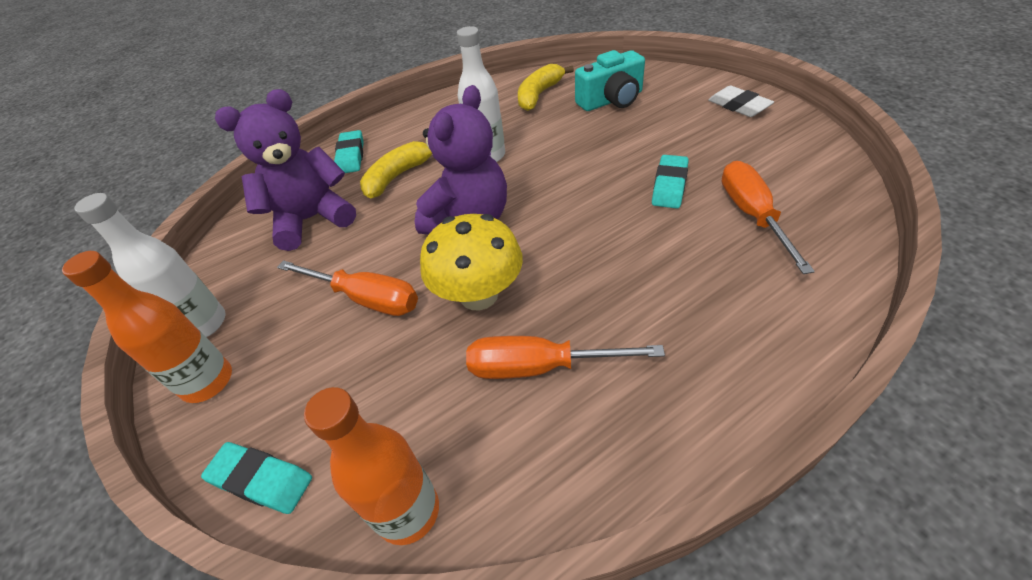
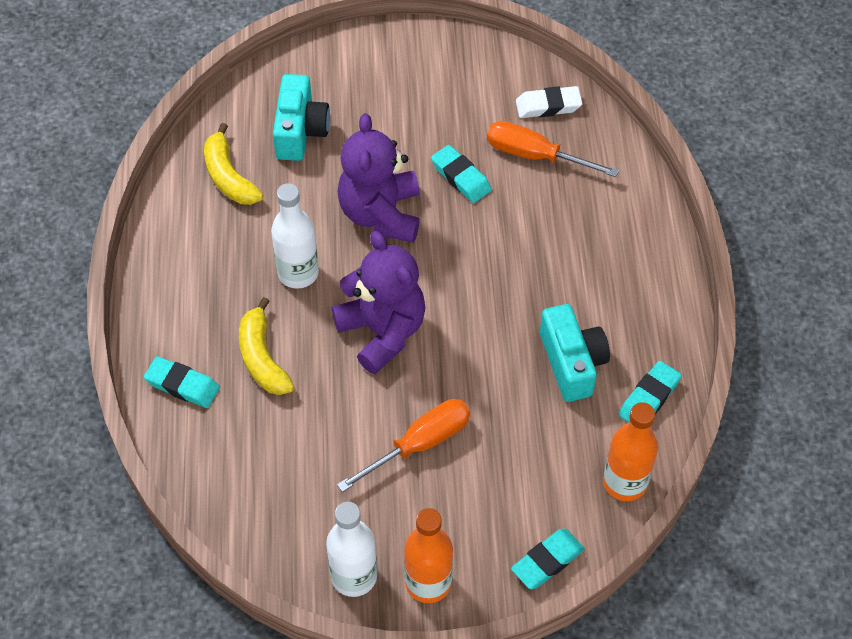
camera: 65 degrees left, 10 degrees up
(312, 219) = (269, 454): purple teddy bear -> purple teddy bear (381, 214)
(479, 295) = (478, 366): yellow mushroom -> none
(540, 367) = (572, 363): orange screwdriver -> turquoise camera
(550, 473) = (649, 398): none -> turquoise eraser
(738, 106) = (402, 58): white eraser -> white eraser (548, 106)

